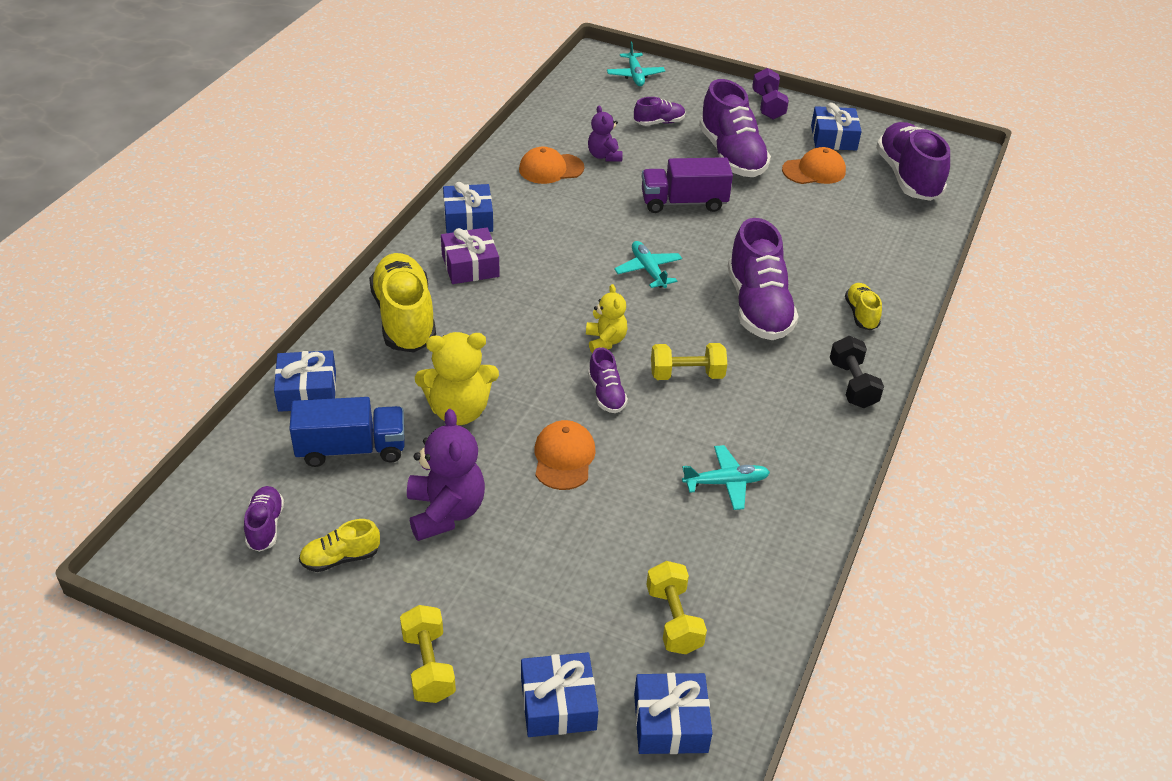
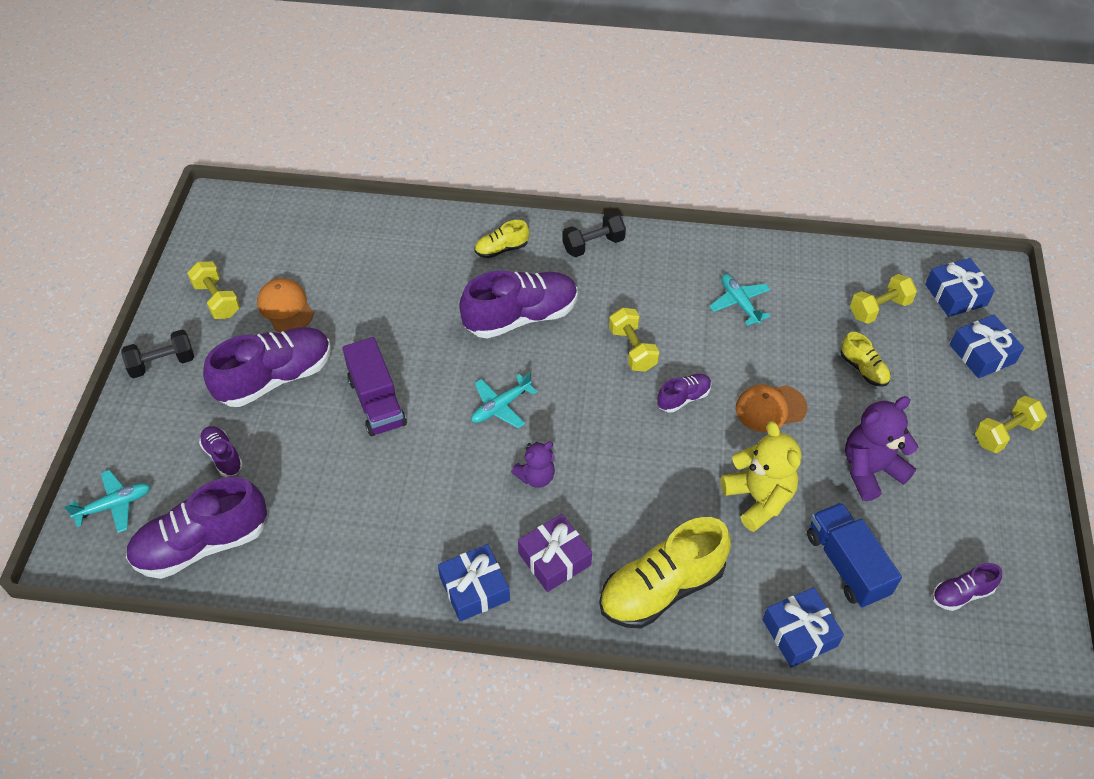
camera: 105 degrees left, 10 degrees up
(340, 558) = (956, 525): yellow shoe -> yellow shoe (863, 369)
(551, 169) = (350, 537): orange cap -> none
(604, 156) = (309, 492): purple teddy bear -> purple teddy bear (536, 477)
(605, 341) = (617, 415): yellow teddy bear -> none
(768, 106) = (162, 363): purple dumbbell -> black dumbbell
(833, 138) = (217, 300): blue gift -> yellow dumbbell
(908, 177) = (276, 238): purple shoe -> purple shoe (202, 544)

